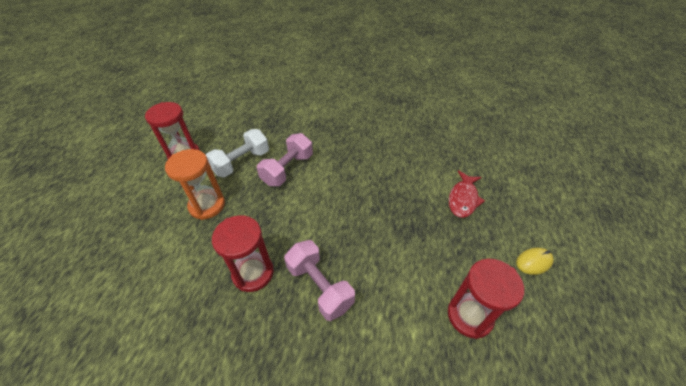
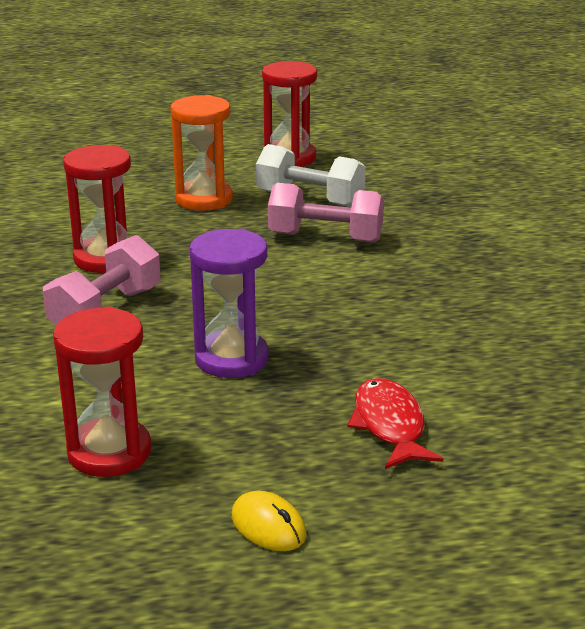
camera: 70 degrees right, 20 degrees down
(393, 239) = (231, 359): none -> purple hourglass
(463, 199) = (389, 425): red fish -> red fish turned 75 degrees clockwise

